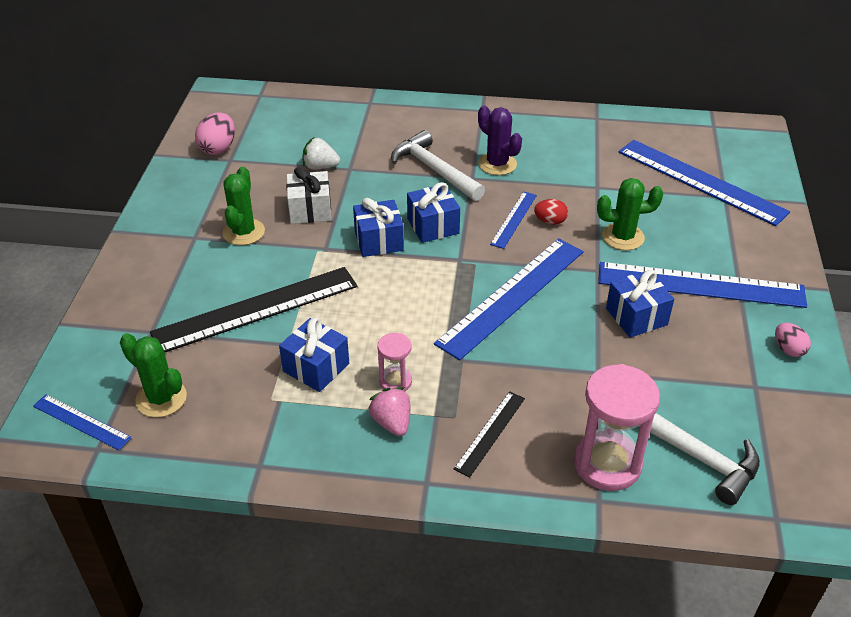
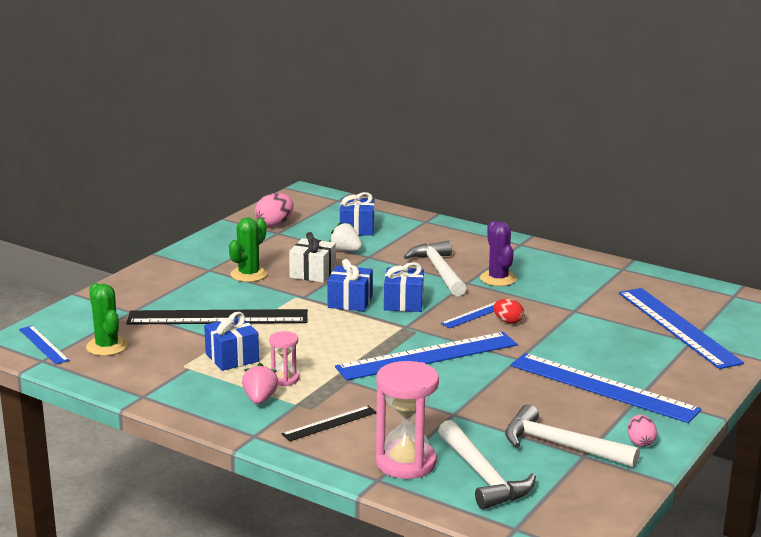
camera: 25 degrees right, 20 degrees down
(623, 237) = (563, 344): green cactus -> none
(636, 316) = (522, 392): blue gift -> blue gift (357, 229)
(726, 381) = (561, 445): none -> white hammer

